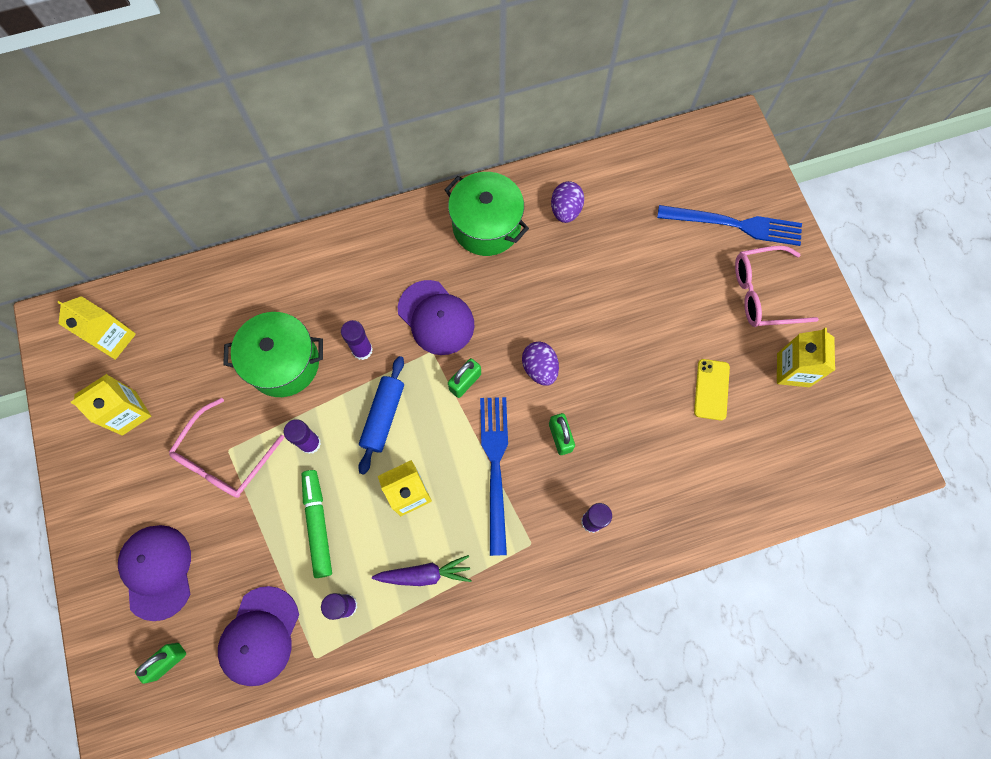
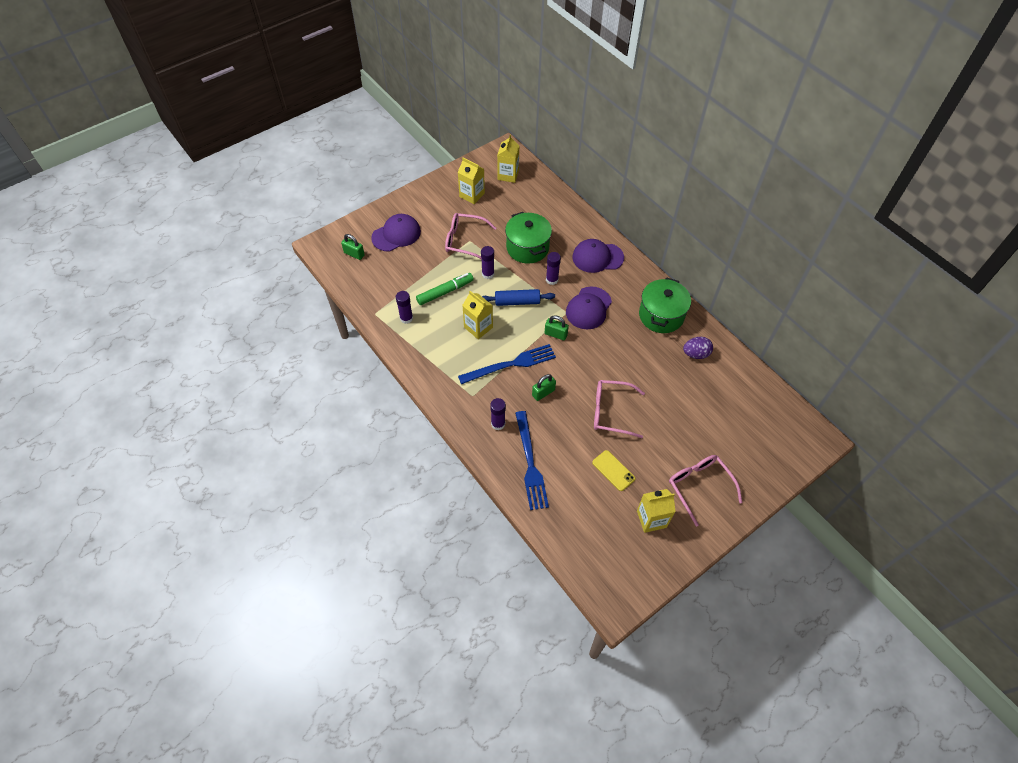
camera: 70 degrees right, 15 degrees down
(259, 636) = (378, 286): purple cap -> purple cap (597, 257)
(424, 574) = (436, 348): purple carrot -> none
(539, 368) = (582, 370): purple egg -> none
(621, 356) = (611, 412): none -> pink glasses
(711, 389) = (613, 470): yellow phone -> yellow phone turned 60 degrees clockwise
(735, 225) = (742, 456): blue fork -> blue fork (530, 463)

